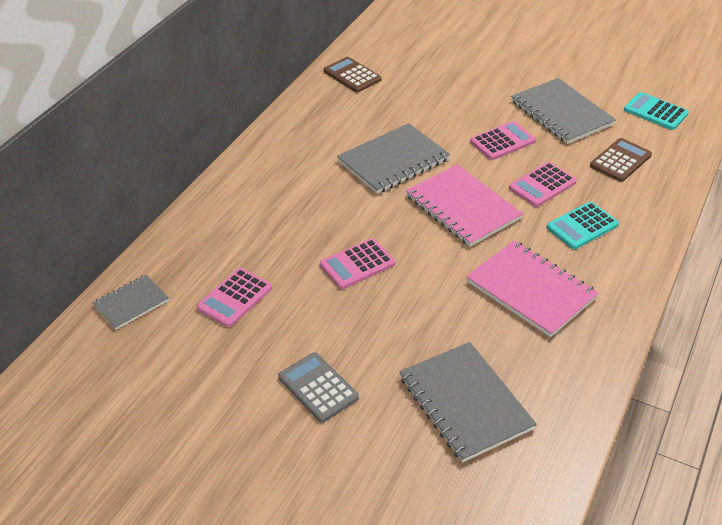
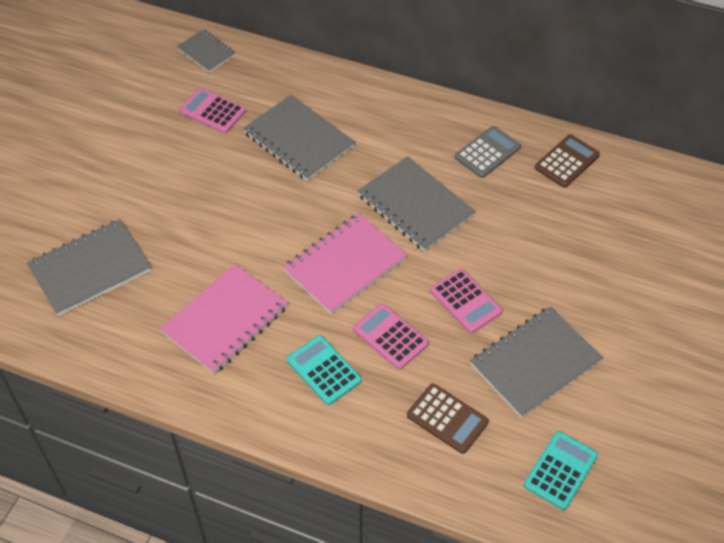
camera: 85 degrees right, 10 degrees up
(294, 231) = (298, 140): none -> grey notebook
(318, 387) = (112, 173): grey calculator -> grey calculator (487, 152)
(357, 264) = (256, 187): pink calculator -> none

